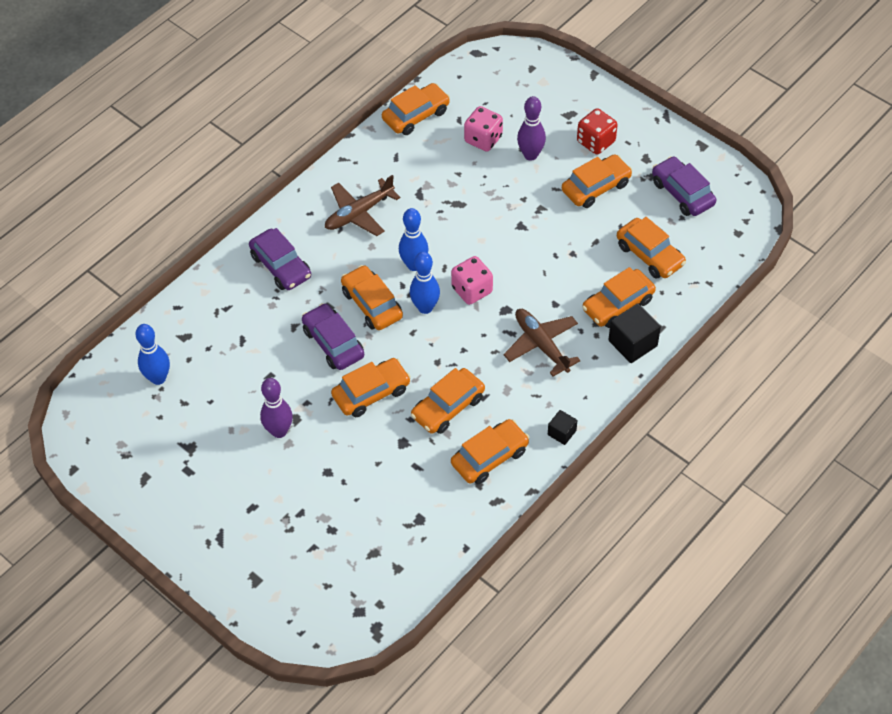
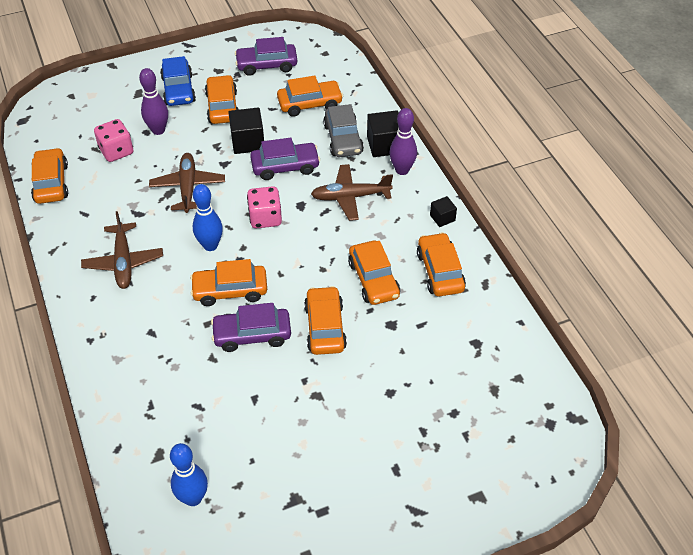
camera: 65 degrees left, 5 degrees down
(279, 431) = (323, 414): purple bowling pin -> purple bowling pin (402, 170)
(281, 266) = (136, 342): purple car -> purple car (285, 166)
(425, 307) = (261, 255): blue bowling pin -> none
(473, 214) = (188, 187): none -> brown plane
(561, 230) = (248, 142): none -> black cube
(596, 142) = (178, 90): red dice -> blue car
(618, 305) = (343, 139): orange car -> grey car

